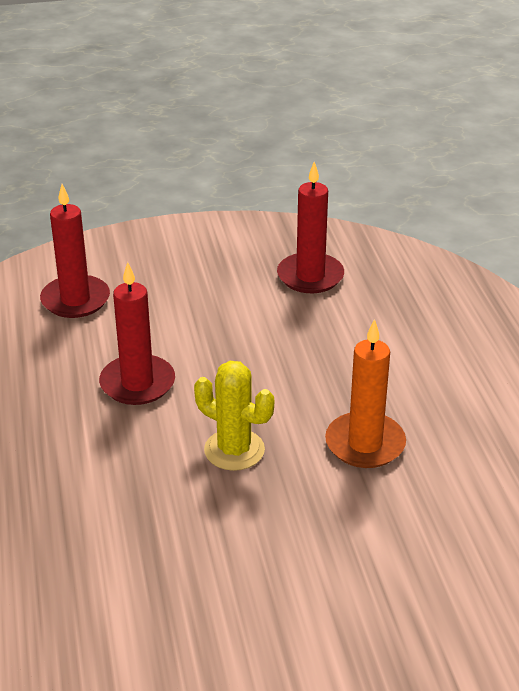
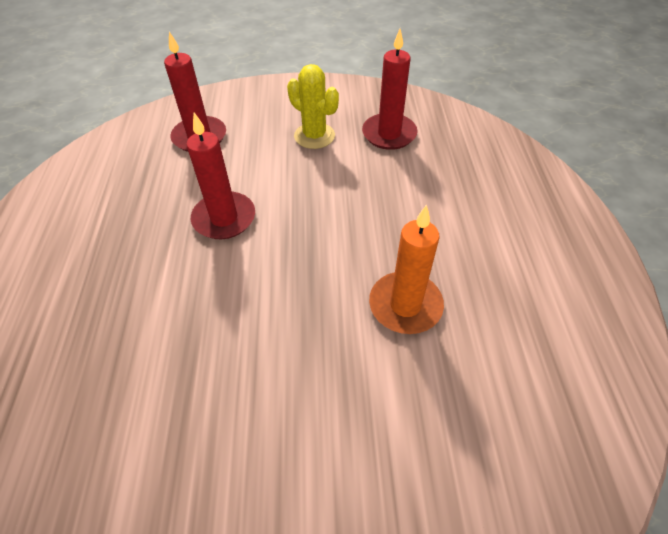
camera: 10 degrees right, 15 degrees up
(234, 450) = (287, 296): yellow cactus -> yellow cactus (314, 136)

